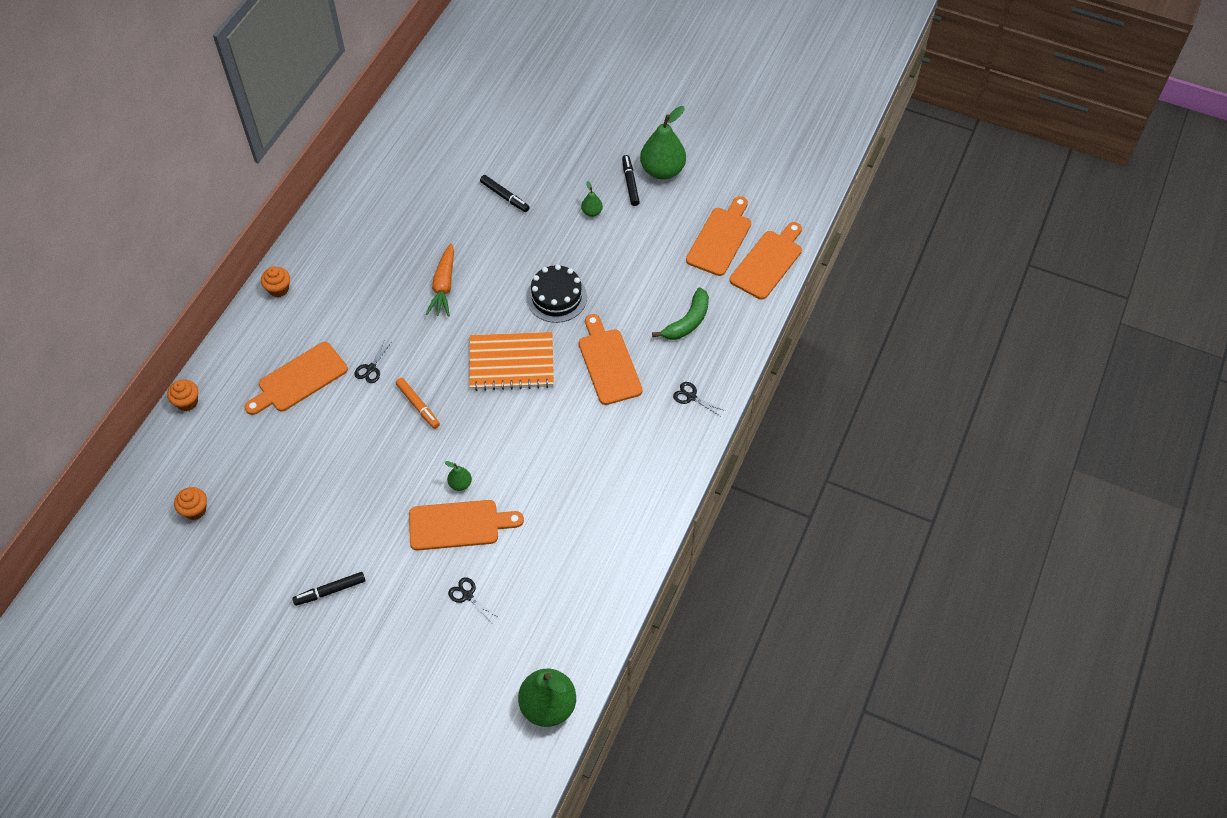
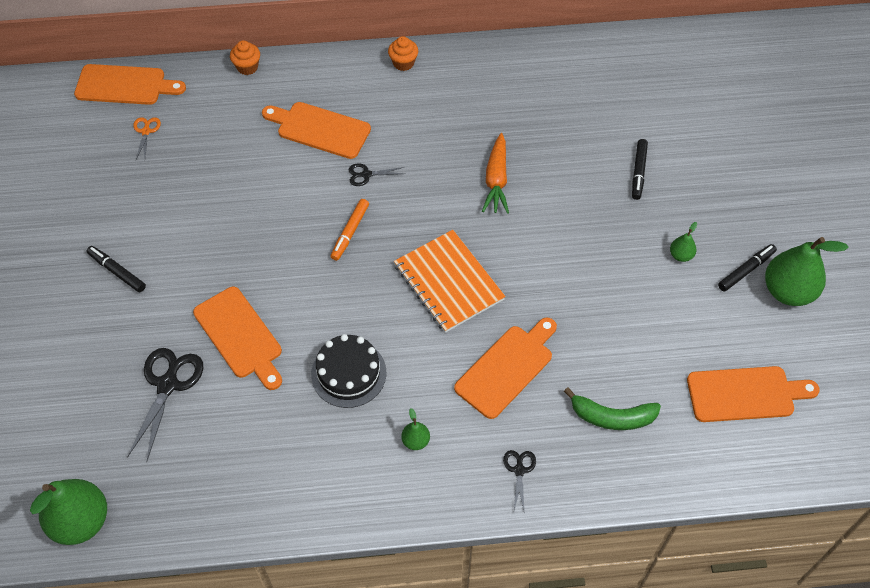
camera: 60 degrees right, 0 degrees up
(195, 510) = (146, 131): orange cupcake -> orange scissors
(443, 286) = (496, 180): orange carrot -> orange carrot turned 60 degrees counterclockwise
(460, 484) = (285, 313): green pear -> green pear (415, 441)
(467, 595) = (167, 385): black scissors -> black scissors, size x1.91
(556, 297) = (553, 280): black cake -> black cake (348, 373)
(768, 262) = (753, 459): orange cutting board -> orange cutting board (125, 85)

